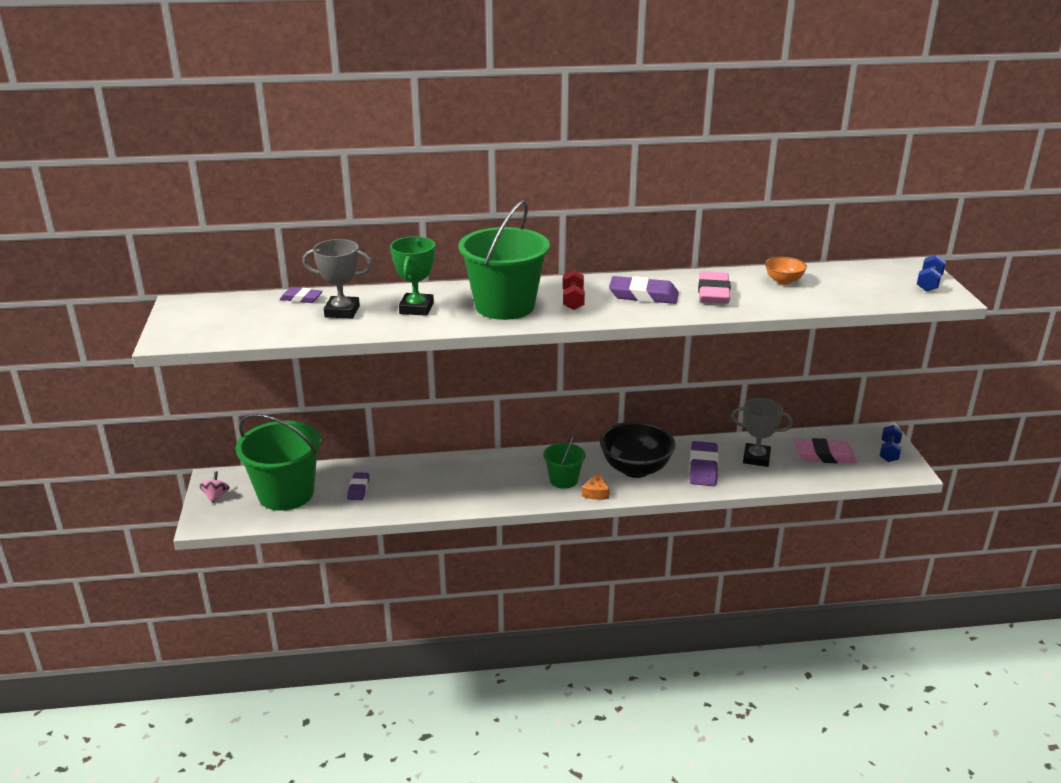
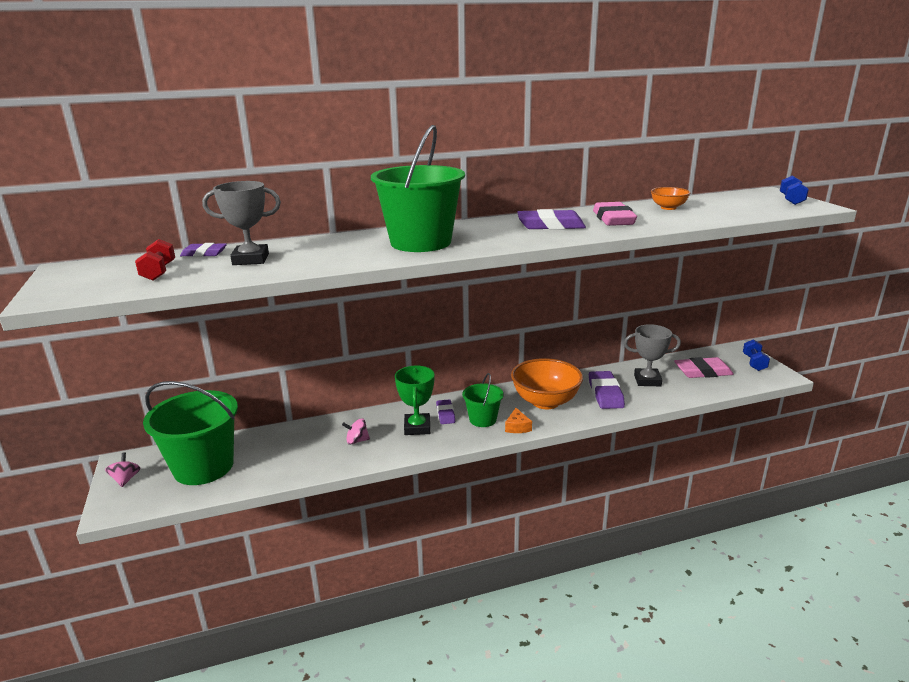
camera: 10 degrees left, 5 degrees down
(358, 489) = (280, 452): purple eraser -> purple eraser (445, 414)
(416, 308) = (330, 251): green trophy -> green trophy (417, 427)
(433, 486) = (357, 441): none -> pink spinning top
(573, 300) = (486, 233): red dumbbell -> red dumbbell (159, 272)
(635, 469) = (545, 402): black bowl -> orange bowl

